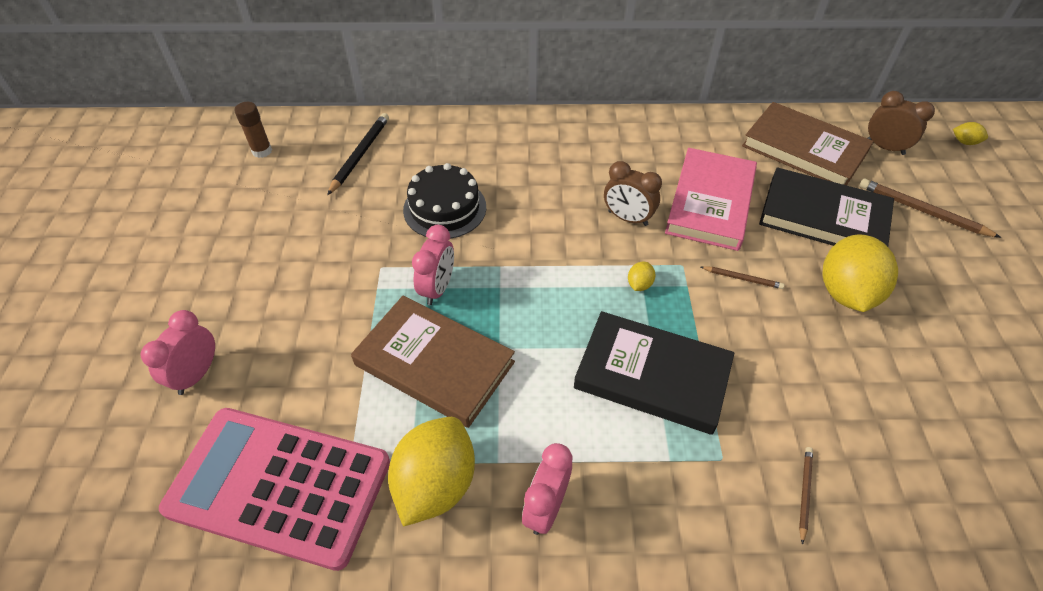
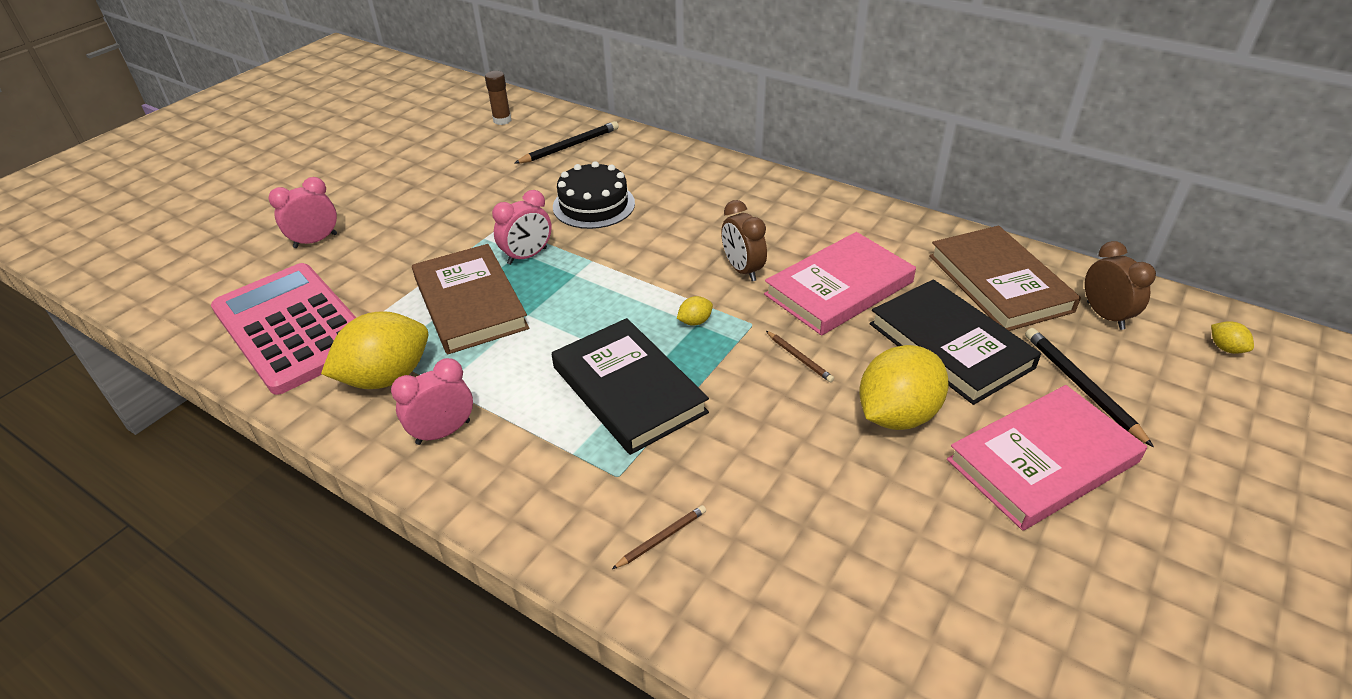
camera: 35 degrees right, 10 degrees down
(922, 211) = (1081, 387): brown pencil -> black pencil
(954, 281) = (1042, 461): none -> pink book

